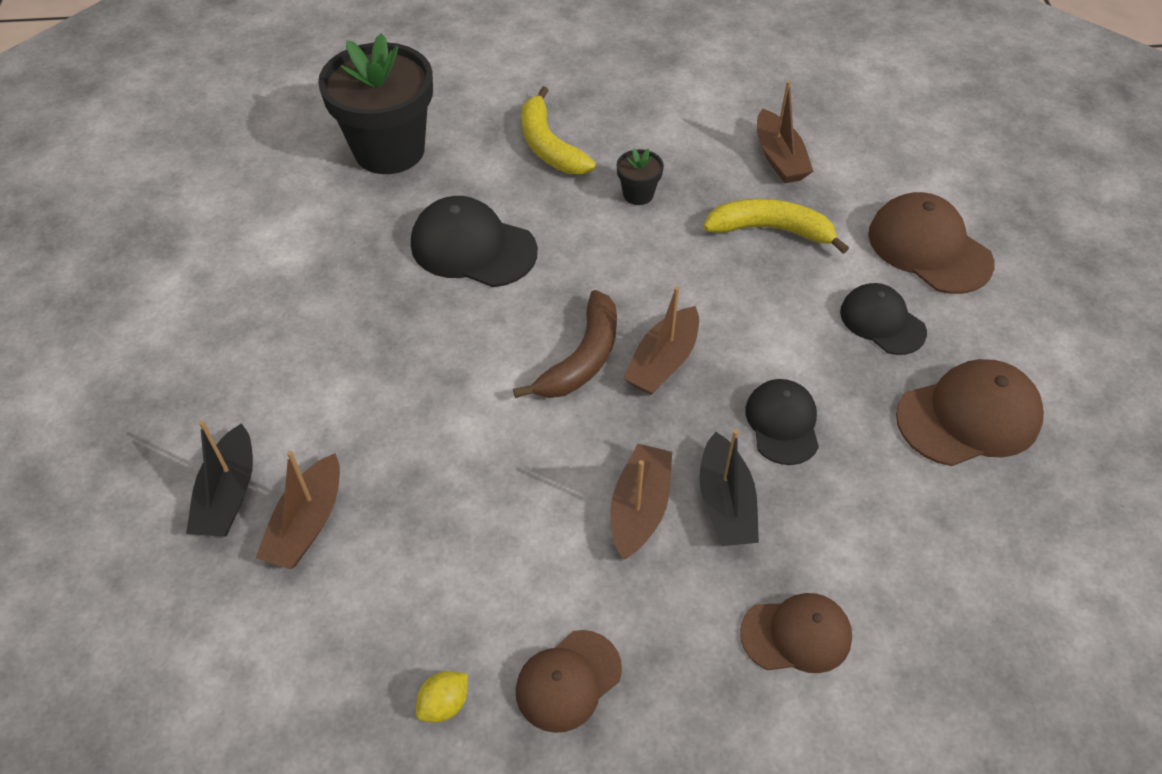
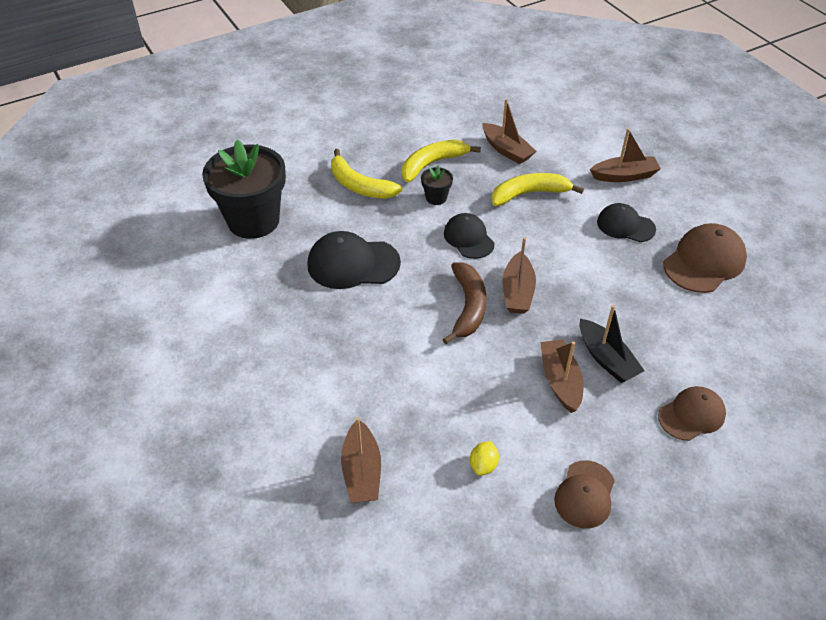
camera: 25 degrees left, 5 degrees down
(228, 494) = (296, 475): black boat -> none
(444, 704) = (522, 540): yellow lemon -> yellow lemon (483, 465)
(663, 146) = (432, 164): none -> yellow banana
(782, 423) = (608, 302): black cap -> black cap (468, 238)
(929, 248) = (624, 176): brown cap -> brown boat

